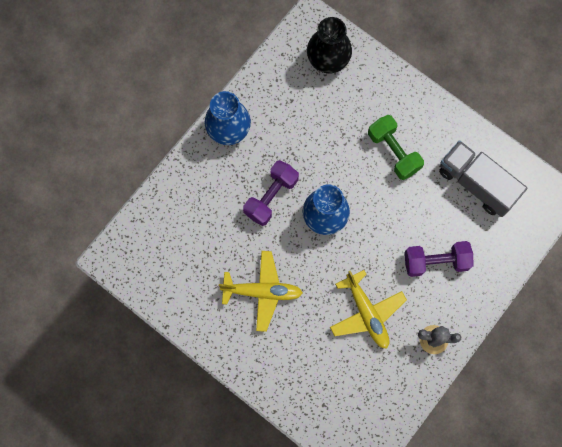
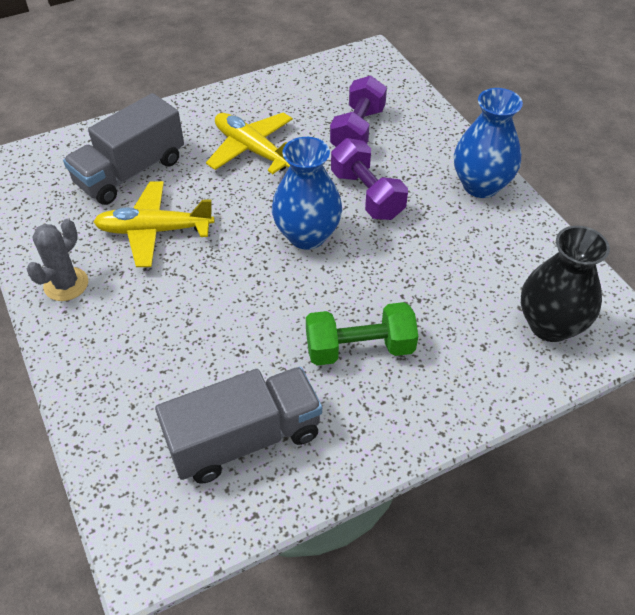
camera: 115 degrees right, 25 degrees down
(262, 292) = (252, 150): yellow plane -> yellow plane turned 105 degrees clockwise
(323, 362) = (131, 172): none -> grey truck
(436, 261) = (164, 331): purple dumbbell -> purple dumbbell (357, 130)

